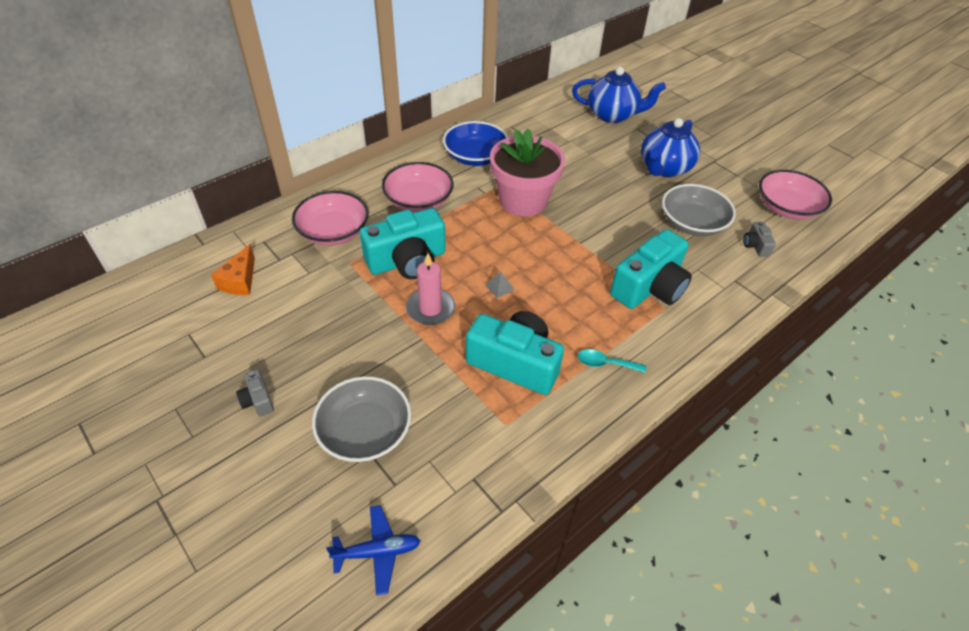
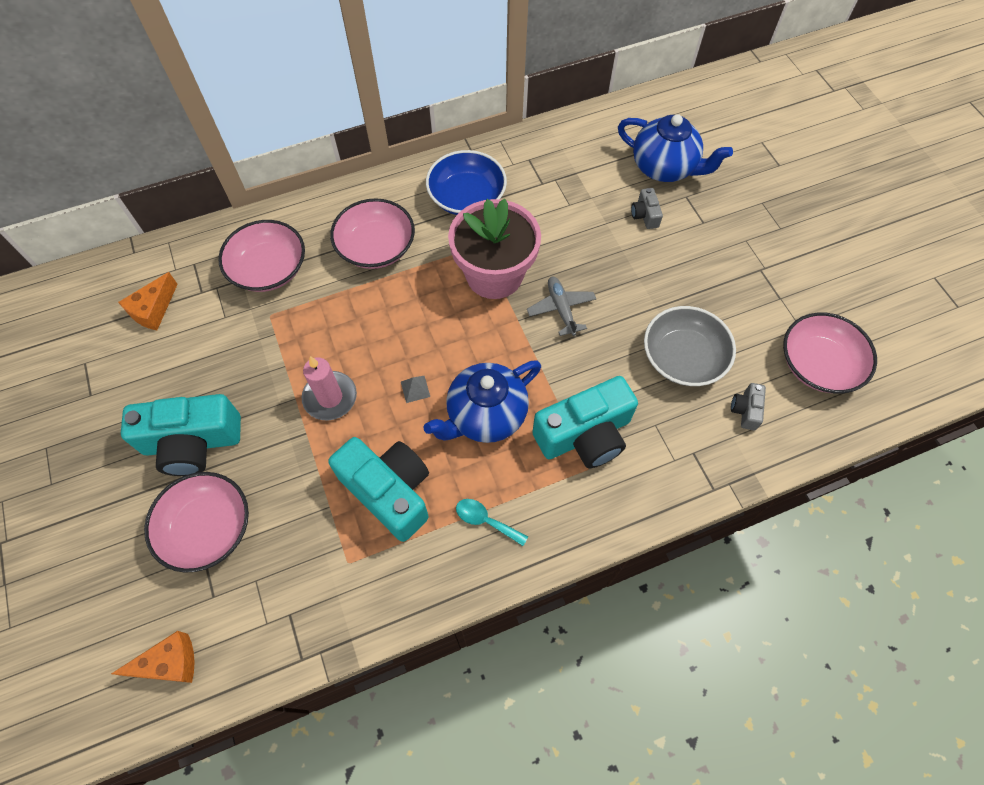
camera: 20 degrees right, 15 degrees up
(257, 400) = (122, 461): grey camera -> grey camera (645, 215)
(365, 432) = (207, 528): grey bowl -> pink bowl
(377, 552) = (169, 663): blue plane -> orange cheese
(407, 261) = (331, 328): turquoise camera -> turquoise camera (192, 443)
(586, 211) = (561, 309): none -> grey plane
(664, 168) = (690, 266): blue teapot -> blue teapot (485, 415)

